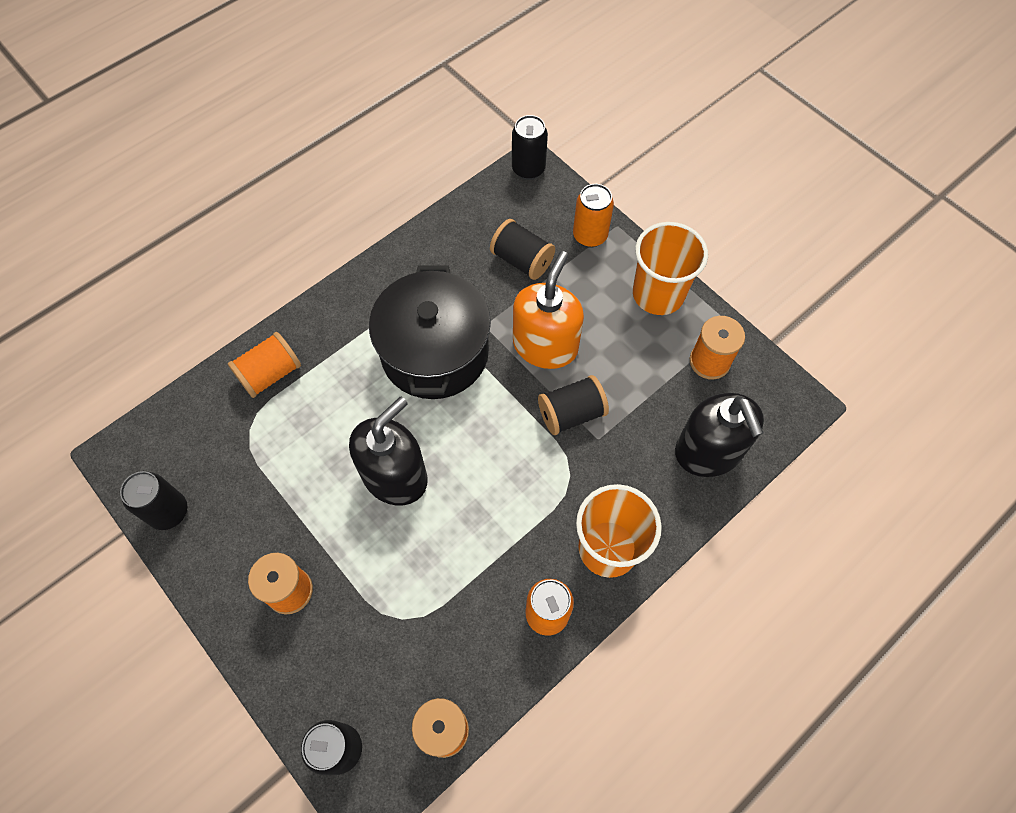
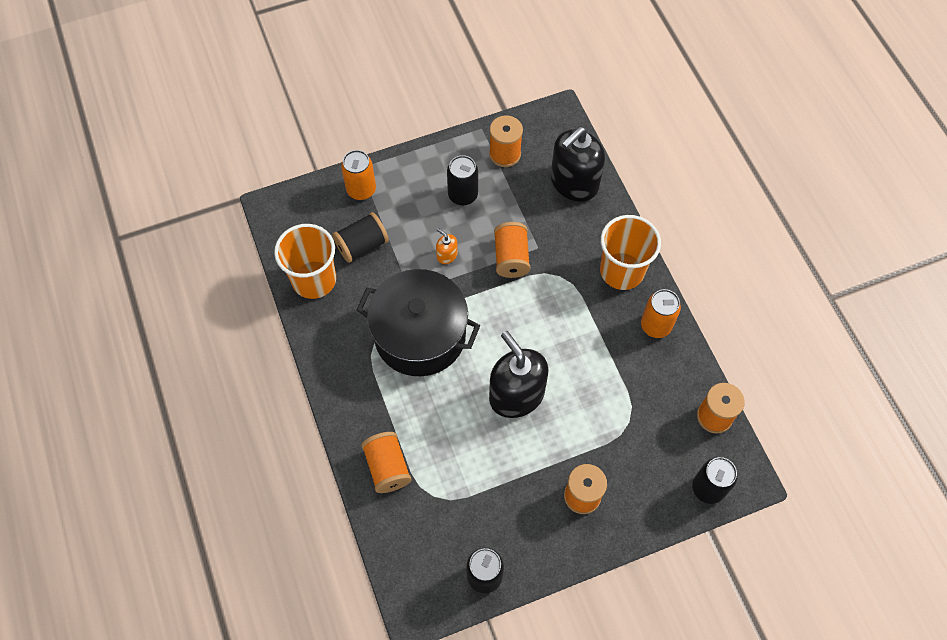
camera: 70 degrees left, 0 degrees up
(528, 169) = (273, 210): black can -> black can (463, 195)
(545, 345) = (447, 255): orange soap dispenser -> orange soap dispenser, size x0.42
(571, 413) = (511, 258): black spool -> orange spool
(658, 294) = (435, 164): orange cup -> orange cup (314, 279)
(708, 452) = (574, 183): black soap dispenser -> black soap dispenser turned 135 degrees clockwise

